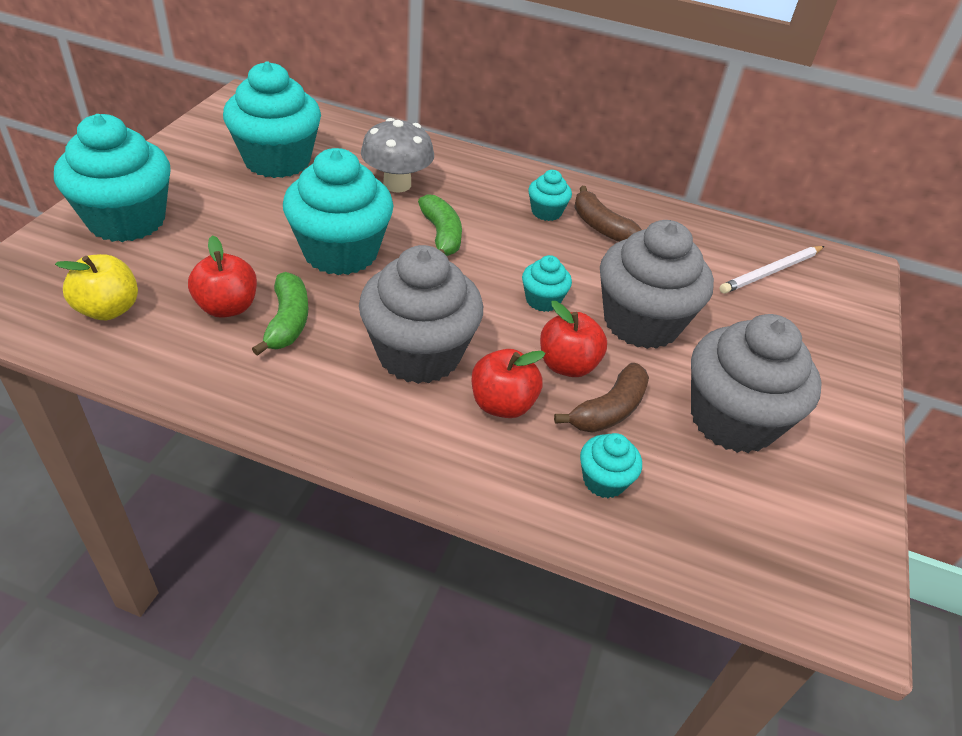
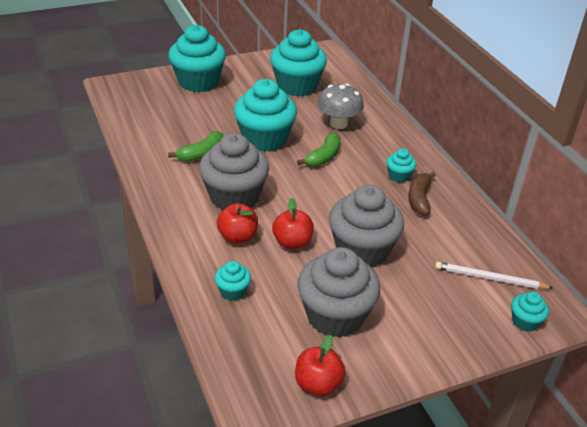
camera: 50 degrees right, 5 degrees down
(108, 309) = (146, 112): yellow apple -> none
(227, 307) = (187, 135): red apple -> red apple (318, 384)
(543, 300) = (326, 211): turquoise cupcake -> turquoise cupcake (525, 322)
(609, 410) = (280, 271): brown banana -> none

